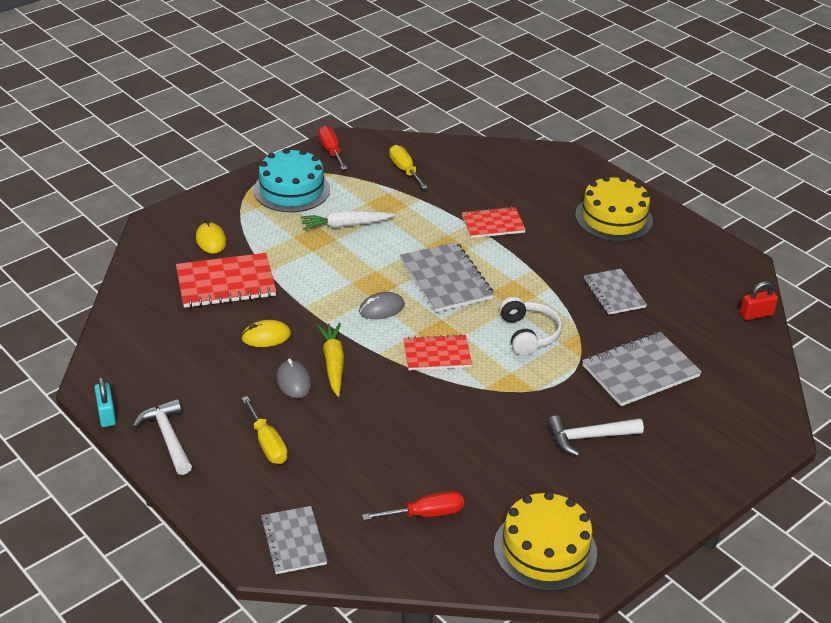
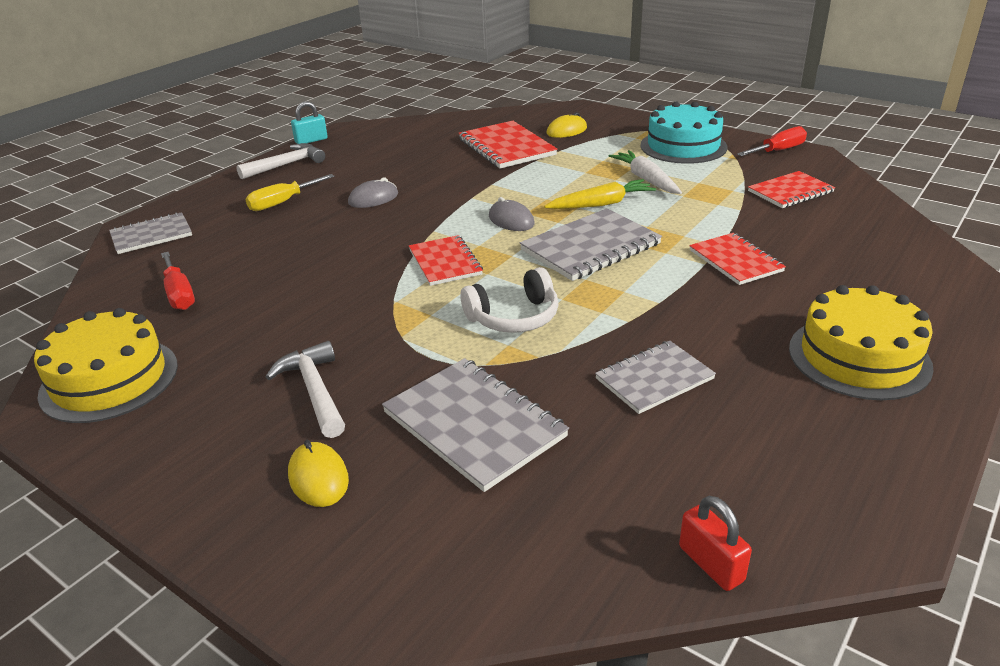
camera: 80 degrees right, 5 degrees down
(266, 336) = (436, 176): yellow mouse -> yellow mouse (318, 477)
(333, 363) = (407, 211): yellow carrot -> yellow carrot (601, 204)
(405, 170) = (790, 192): yellow screwdriver -> red notebook

